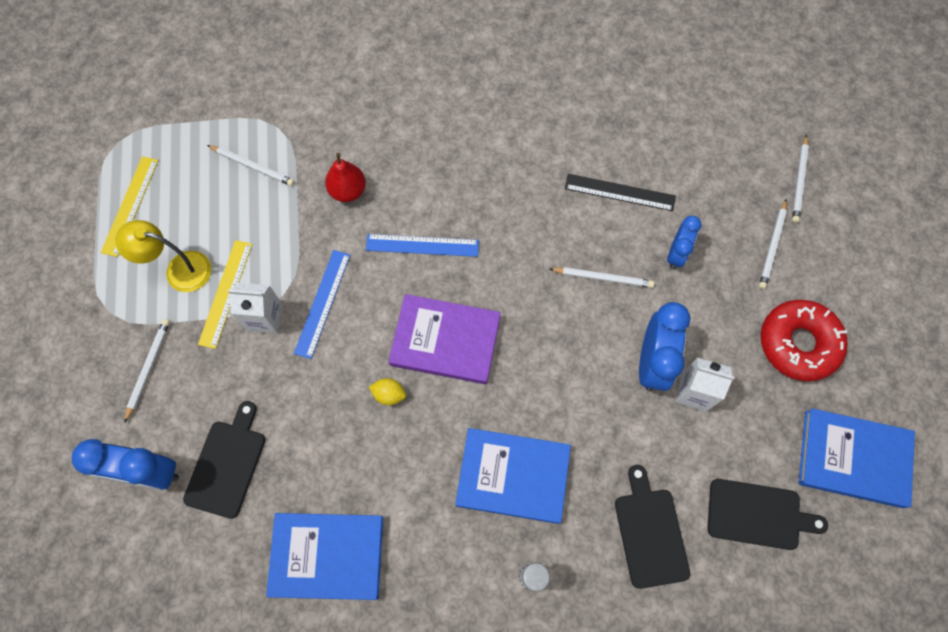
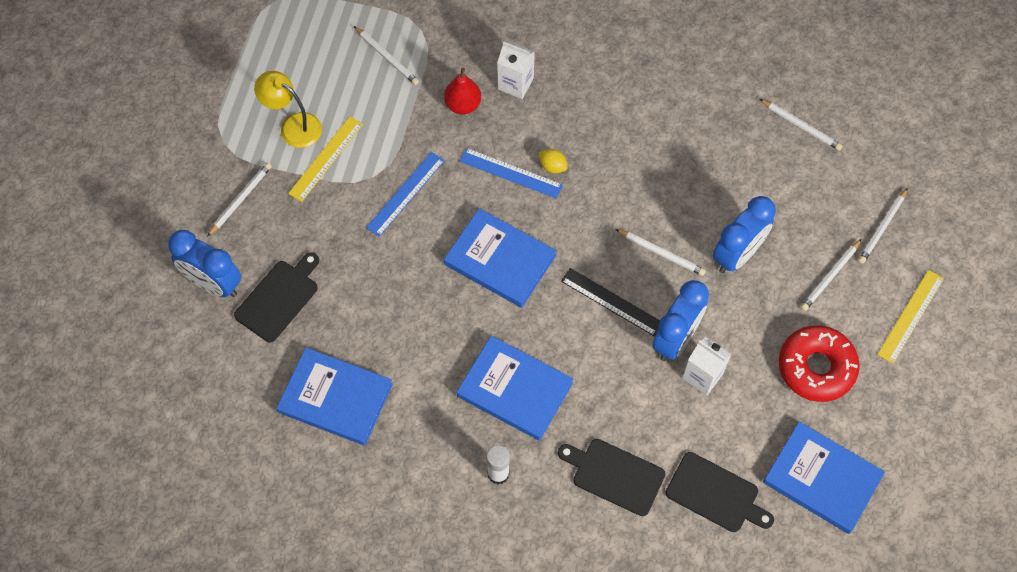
camera: 20 degrees right, 5 degrees down
(130, 205) = (270, 58): yellow ruler -> yellow ruler (910, 316)
(265, 318) = (352, 190): white carton -> white carton (515, 83)
(389, 394) = (434, 288): yellow lemon -> yellow lemon (552, 166)
(445, 341) = (500, 260): purple book -> blue book
(620, 192) = (708, 184): black ruler -> black ruler (612, 302)
(650, 532) = (614, 475): black cutting board -> black cutting board turned 75 degrees counterclockwise
(676, 254) = (737, 254): blue clock -> blue clock, size x1.64
(683, 106) = (801, 126): none -> white pencil

